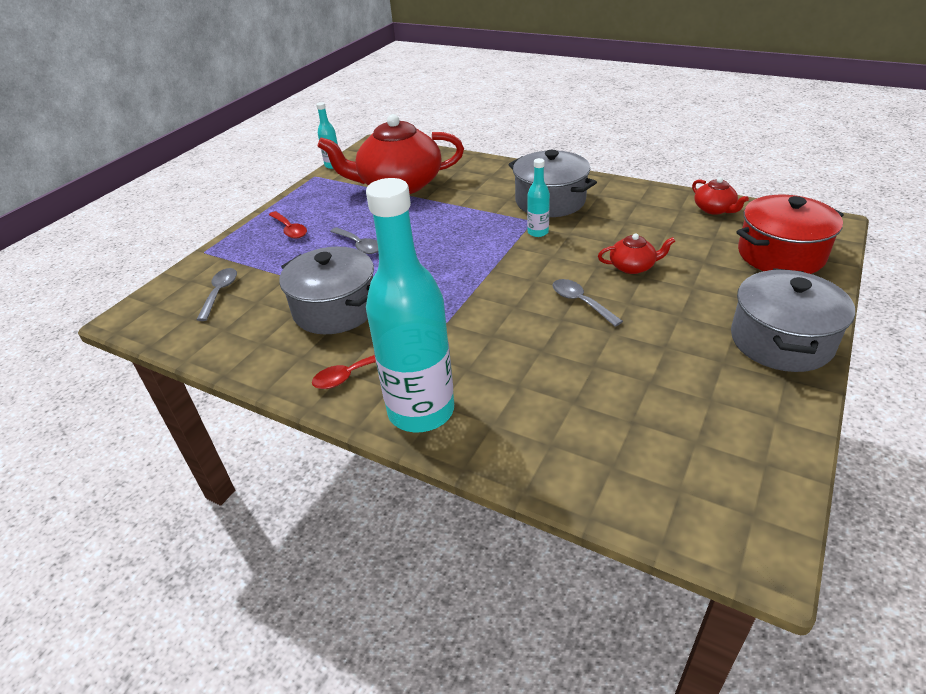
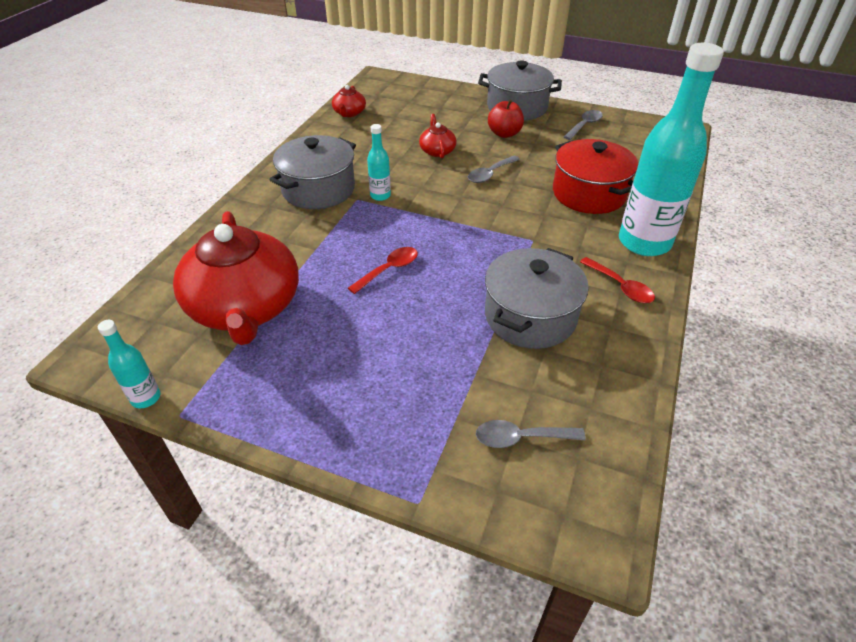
camera: 100 degrees left, 5 degrees up
(290, 230) = (358, 402): red spoon -> red spoon (389, 270)
(359, 245) = (402, 320): grey spoon -> grey spoon (584, 125)
(689, 321) = (504, 134): none -> red apple
(714, 209) = (349, 113): red teapot -> red teapot turned 135 degrees clockwise
(780, 254) = (418, 96): red pot -> red pot (589, 194)

